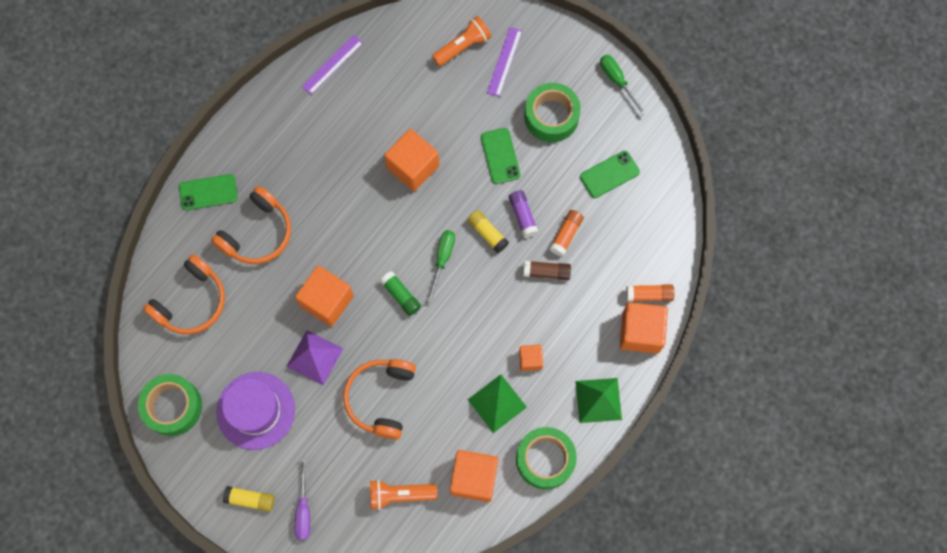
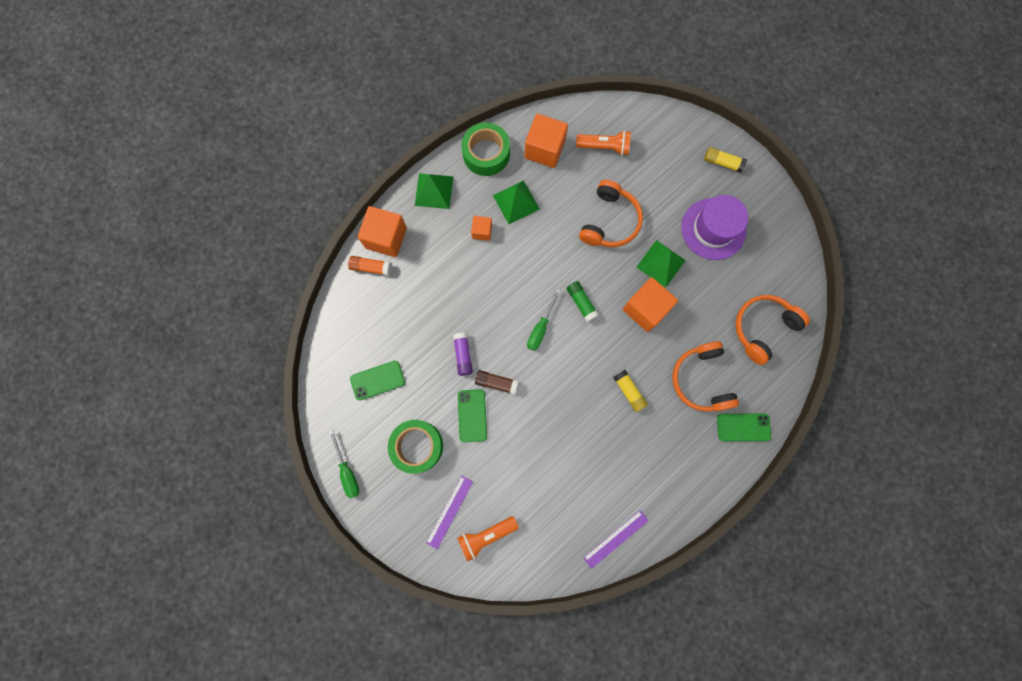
camera: 170 degrees left, 5 degrees up
(173, 406) = (781, 243): green tape -> none
(257, 233) = (701, 380): orange headphones -> orange headphones turned 60 degrees counterclockwise
(303, 509) = (681, 148): purple screwdriver -> none
(315, 357) = (660, 263): purple pyramid -> green pyramid
(413, 167) = (553, 419): orange cube -> none
(487, 233) = (497, 345): yellow glue stick -> yellow glue stick (629, 391)
(546, 272) = (453, 301): brown glue stick -> brown glue stick (496, 383)
(566, 235) = (429, 331): orange glue stick -> none

